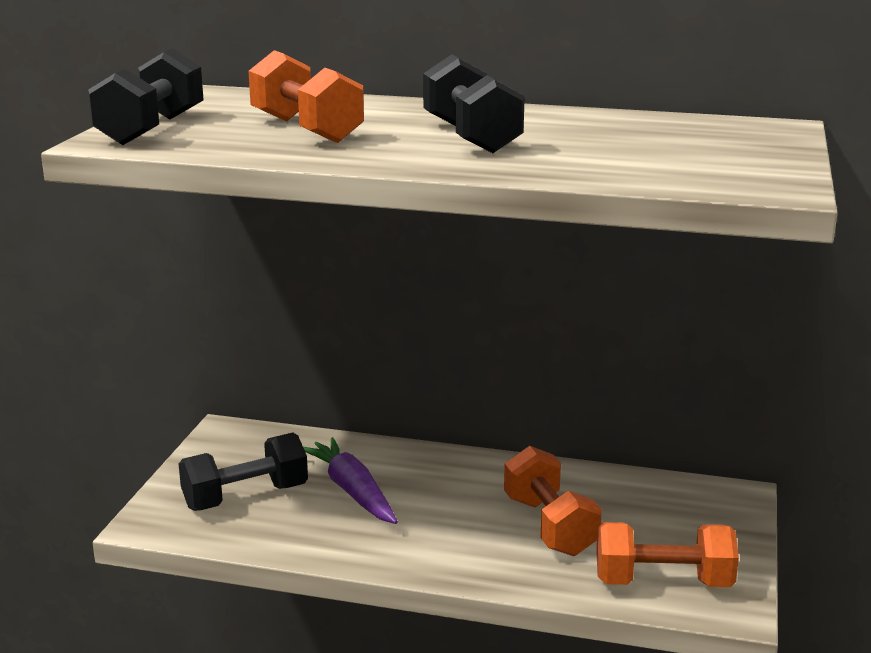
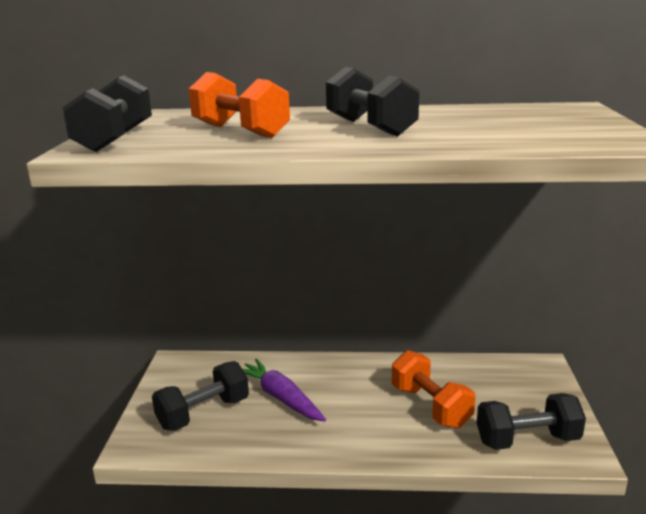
camera: 10 degrees left, 0 degrees up
(663, 582) = (527, 440): orange dumbbell -> black dumbbell

